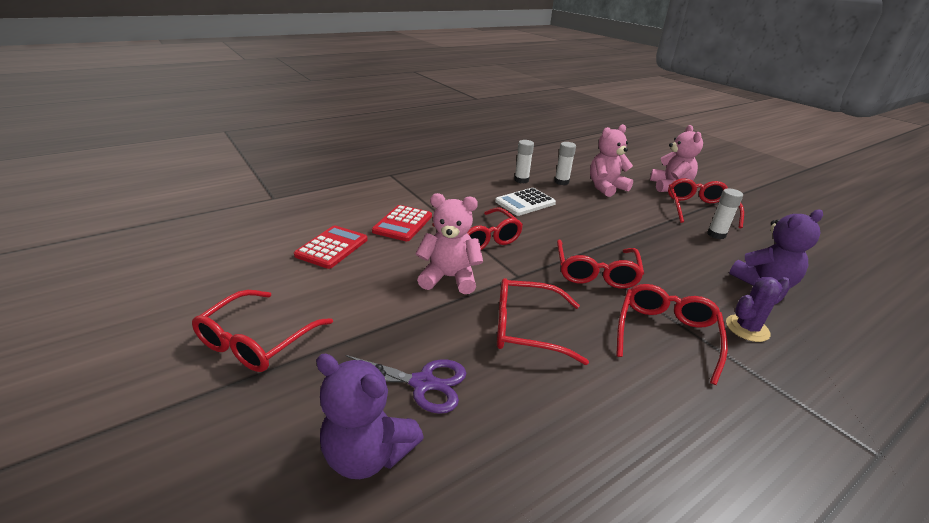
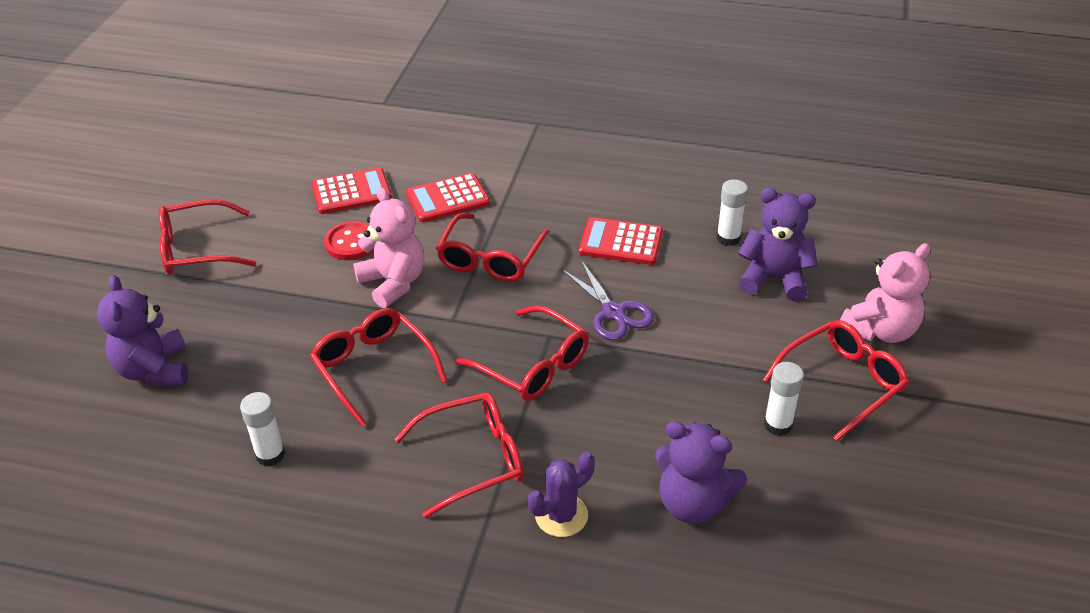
camera: 50 degrees right, 10 degrees up
(382, 272) = (351, 243): none -> red button
(423, 383) = (242, 353): purple scissors -> purple scissors (614, 312)
(521, 180) = (679, 208): white glue stick -> white glue stick (270, 455)
(525, 202) = (620, 242): white calculator -> red calculator
(595, 272) = (532, 365): red glasses -> red glasses turned 105 degrees counterclockwise
(606, 188) = (774, 279): pink teddy bear -> purple teddy bear
(747, 328) = (561, 515): purple cactus -> purple cactus turned 60 degrees counterclockwise

